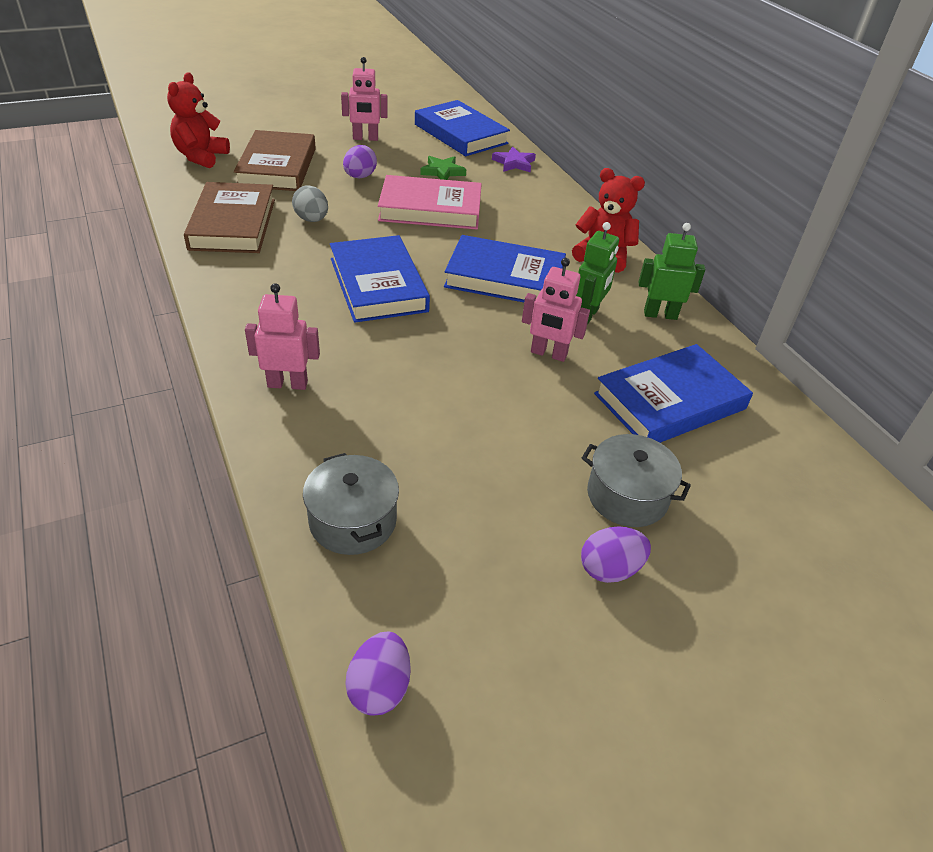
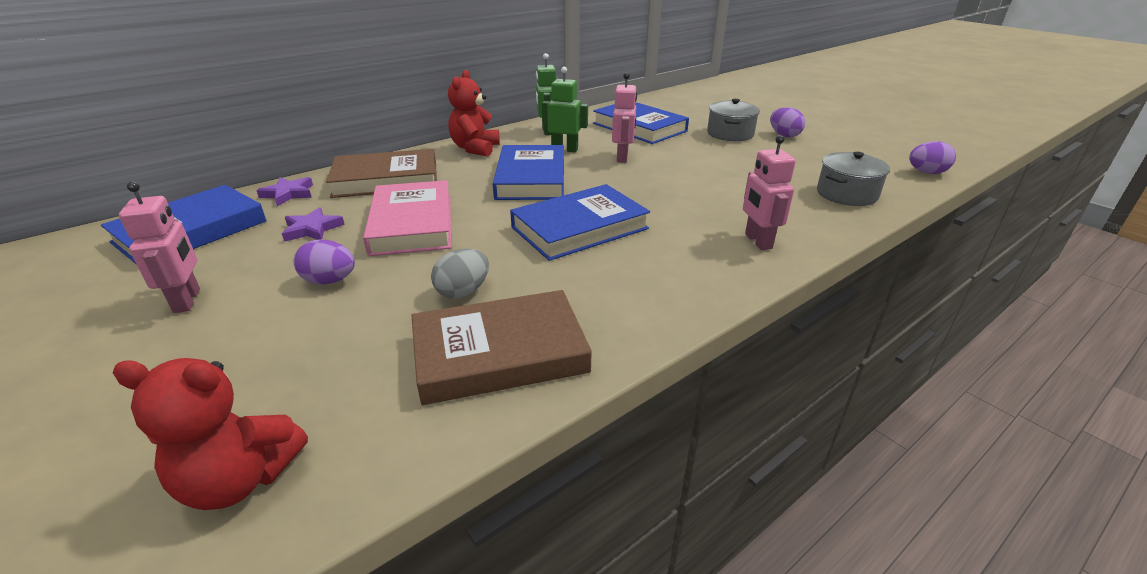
camera: 100 degrees left, 10 degrees down
(277, 167) = (295, 362): brown book -> brown book (386, 180)
(442, 172) = (312, 229): green star -> purple star

